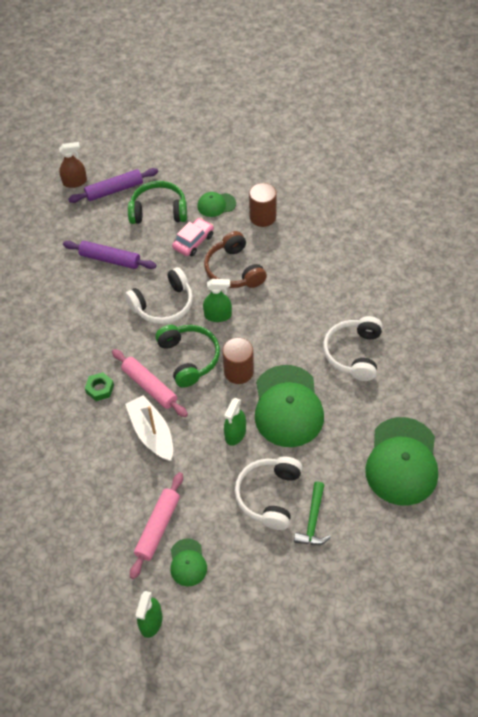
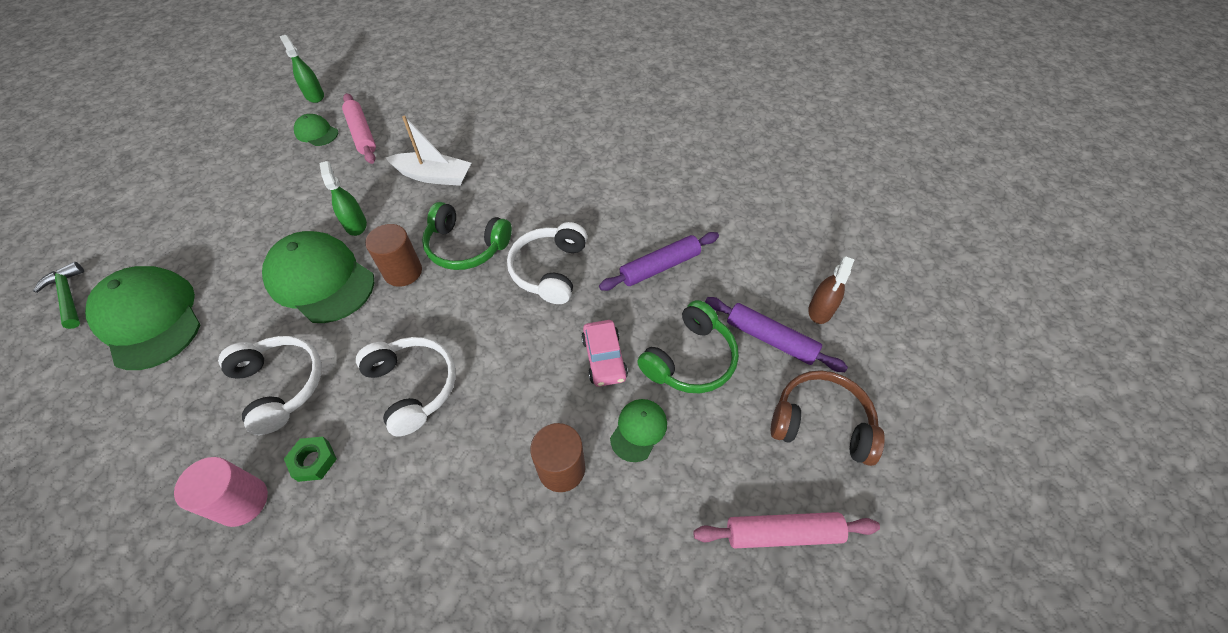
camera: 130 degrees right, 0 degrees up
(100, 389) = (517, 171): green nut -> green nut (313, 461)
(114, 190) = (770, 339): purple rolling pin -> purple rolling pin turned 75 degrees counterclockwise
(149, 386) = (476, 202): pink rolling pin -> pink rolling pin (782, 533)
(218, 315) = (481, 304): green spray bottle -> none
(234, 270) = (519, 365): brown headphones -> brown headphones (821, 423)
(269, 496) = (281, 206): white headphones -> white headphones (413, 386)
(313, 520) = (223, 217): green hammer -> green hammer (68, 296)
(404, 309) = (242, 501): none -> pink cylinder

